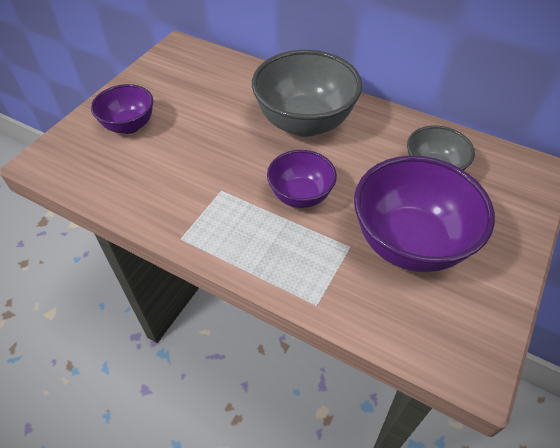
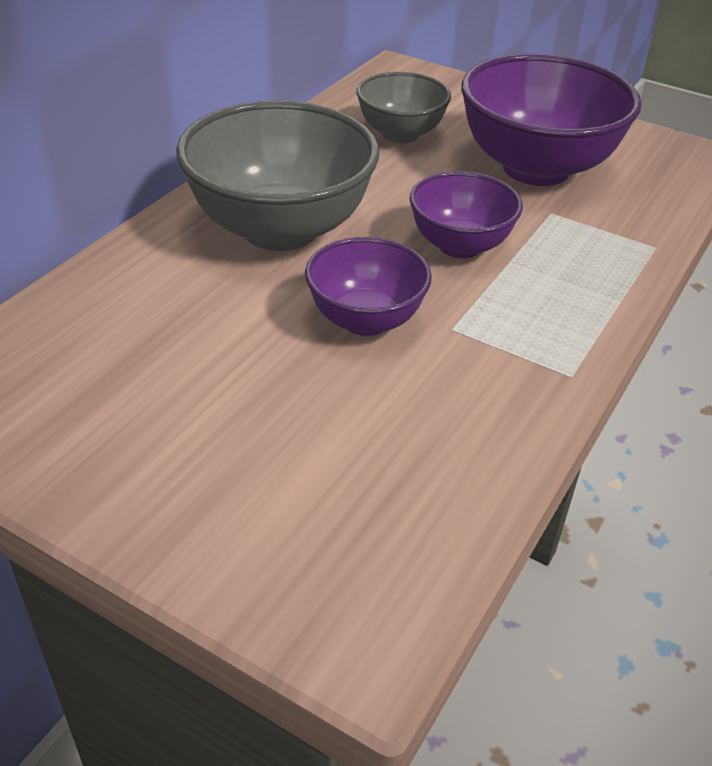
camera: 90 degrees left, 10 degrees down
(129, 126) = (249, 471): purple bowl -> purple bowl (365, 320)

